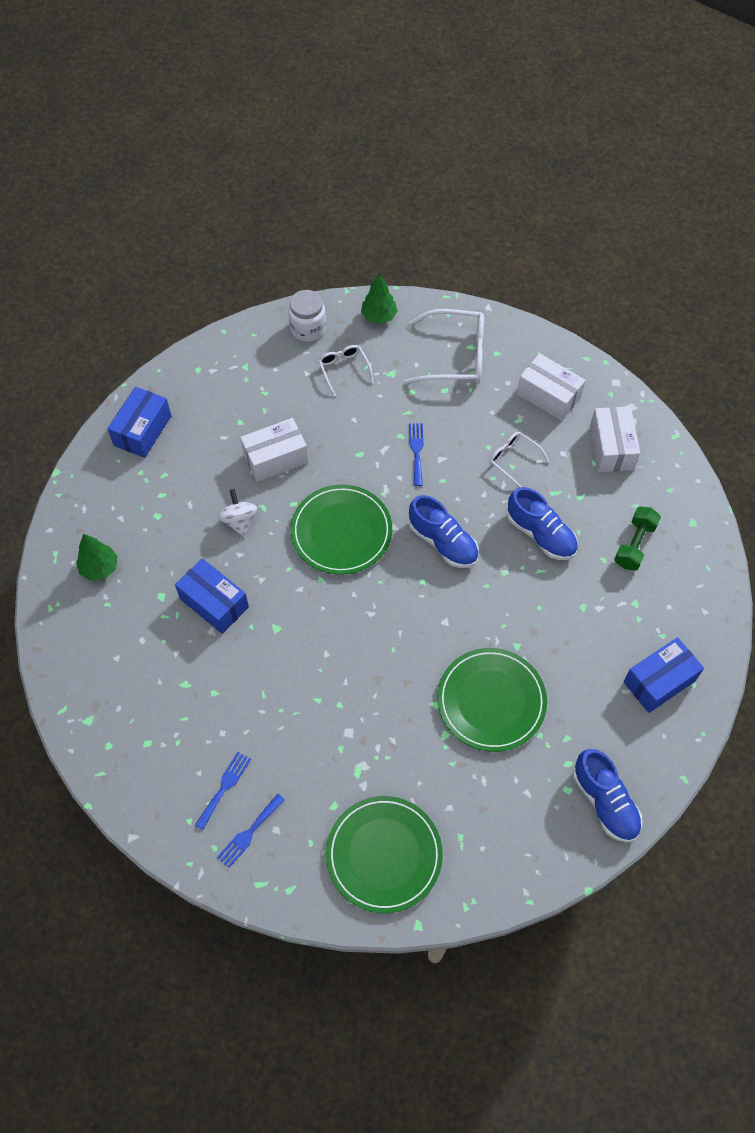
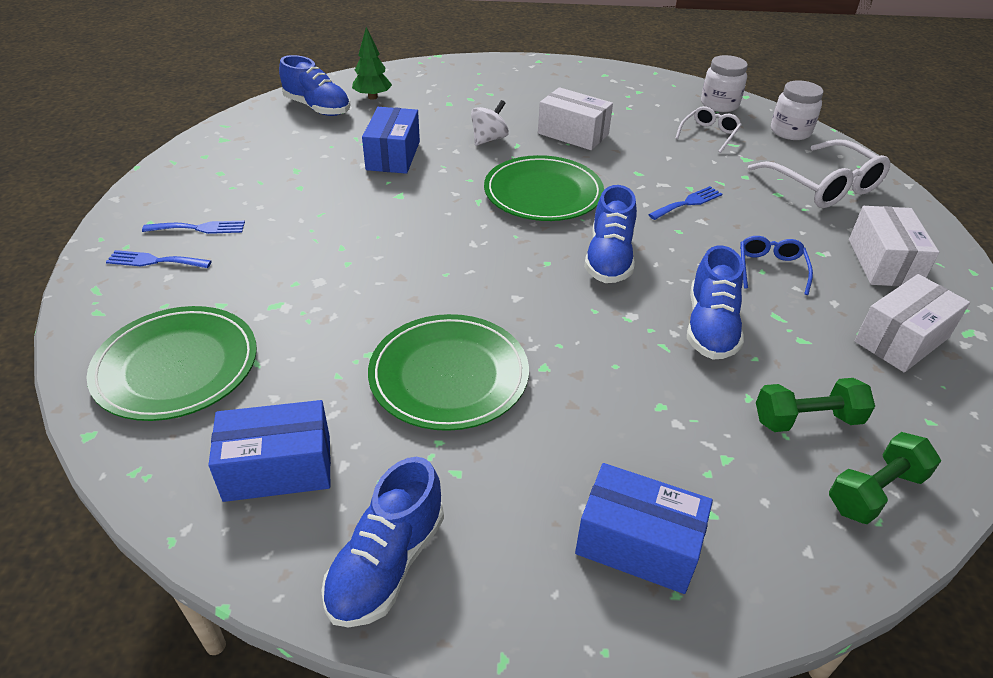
camera: 55 degrees right, 20 degrees down
(86, 621) = (317, 108): none -> blue shoe
(142, 430) = (518, 72): blue box -> blue box (278, 468)
(379, 316) = (790, 132): green tree -> white jar
(513, 460) = (770, 269): white glasses -> blue glasses
(692, 554) = (875, 491): none -> green dumbbell

